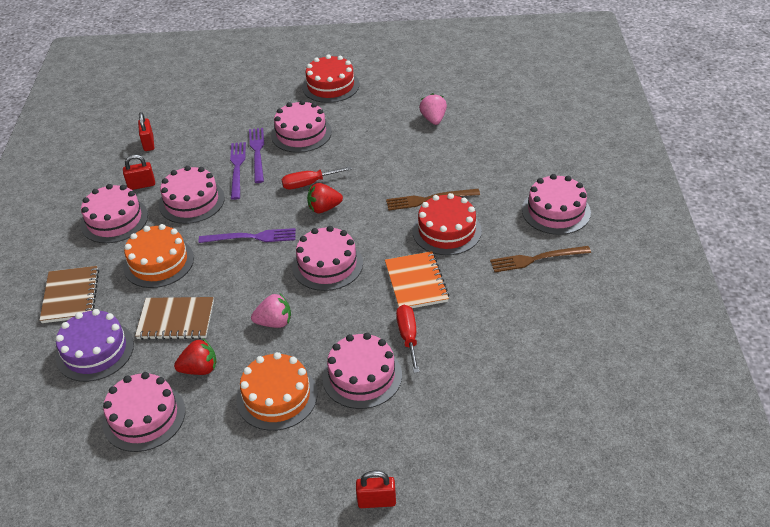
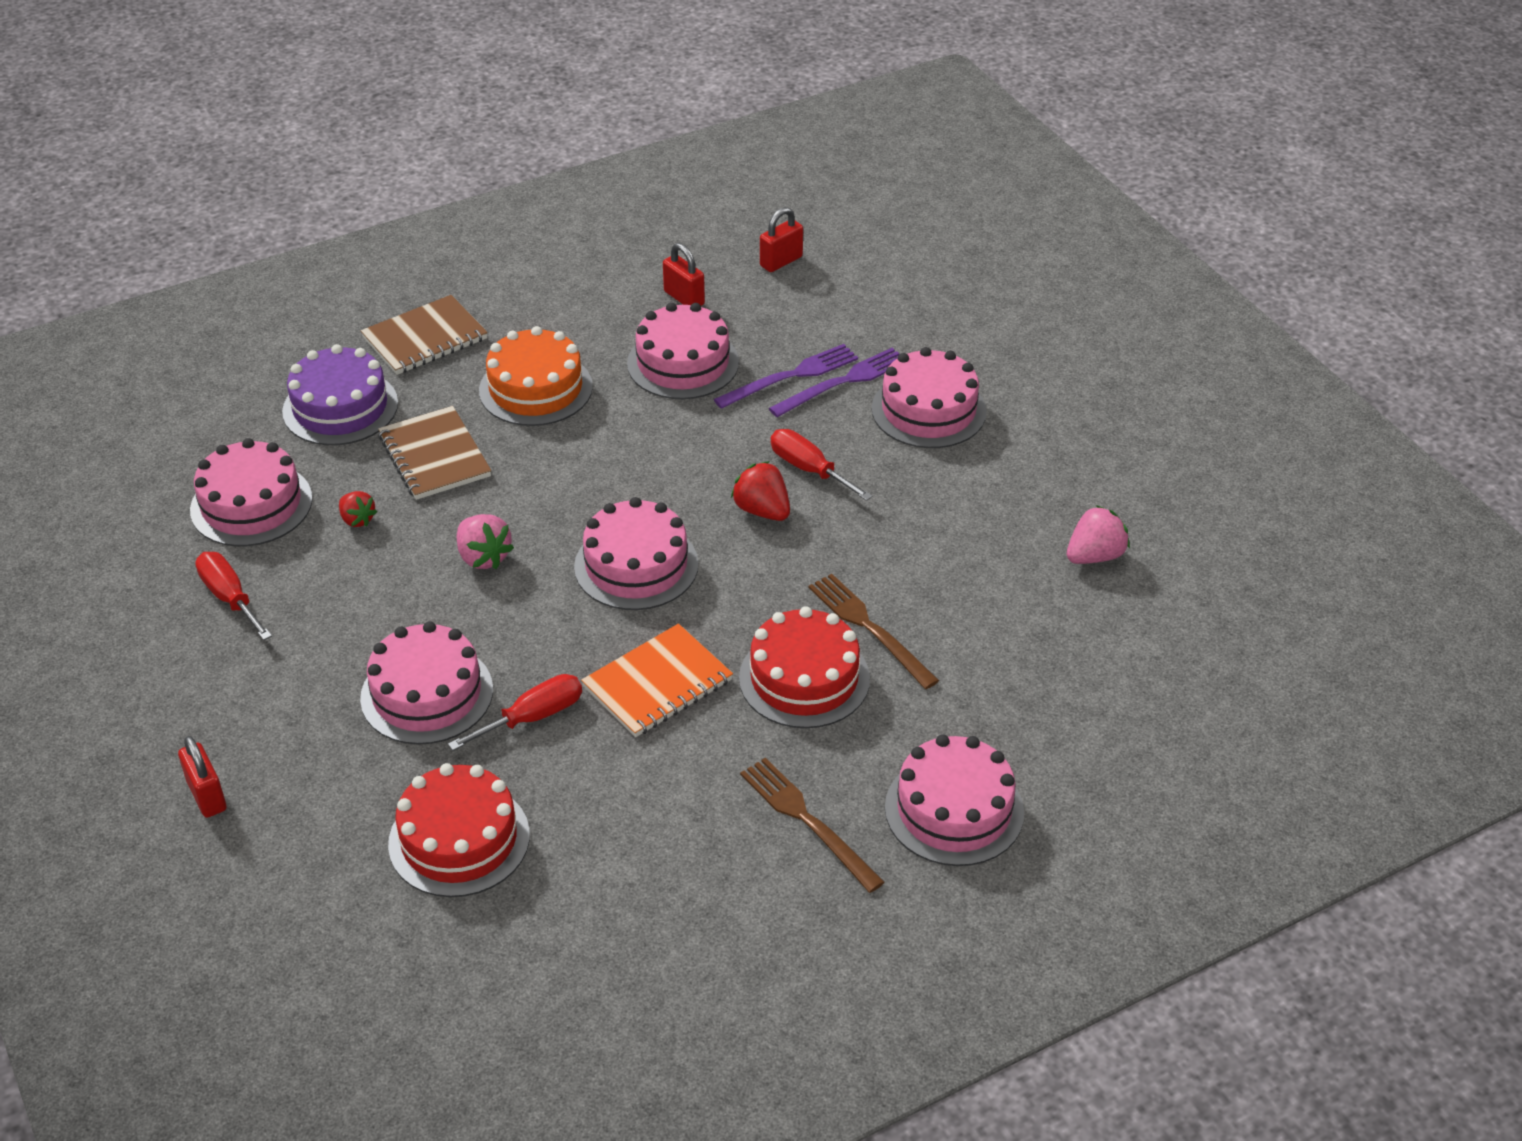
camera: 60 degrees right, 0 degrees up
(114, 220) = (594, 307): pink cake -> none
(200, 369) = (357, 519): red strawberry -> red strawberry, size x0.67
(218, 448) = (230, 597): none -> red screwdriver
(251, 237) = (644, 458): purple fork -> none
(277, 396) = (345, 618): orange cake -> none
(330, 86) = (1085, 392): red cake -> red cake (459, 839)

